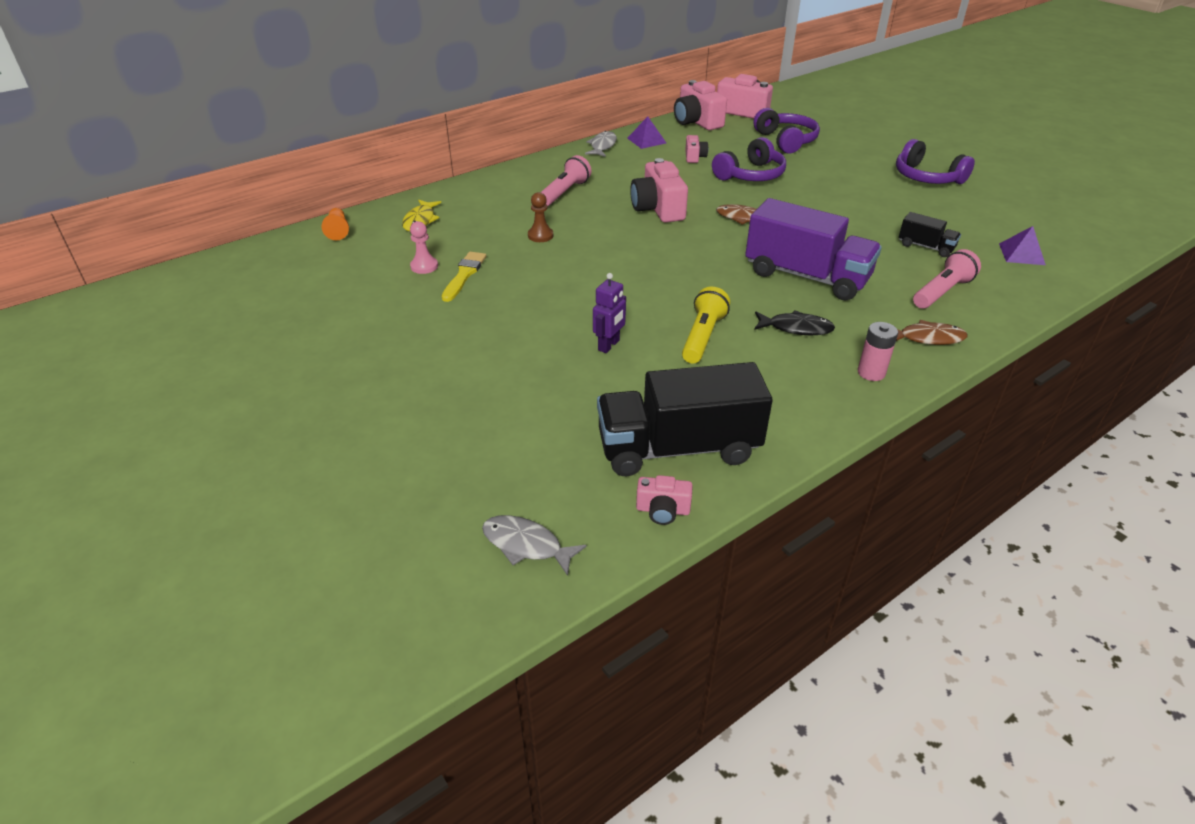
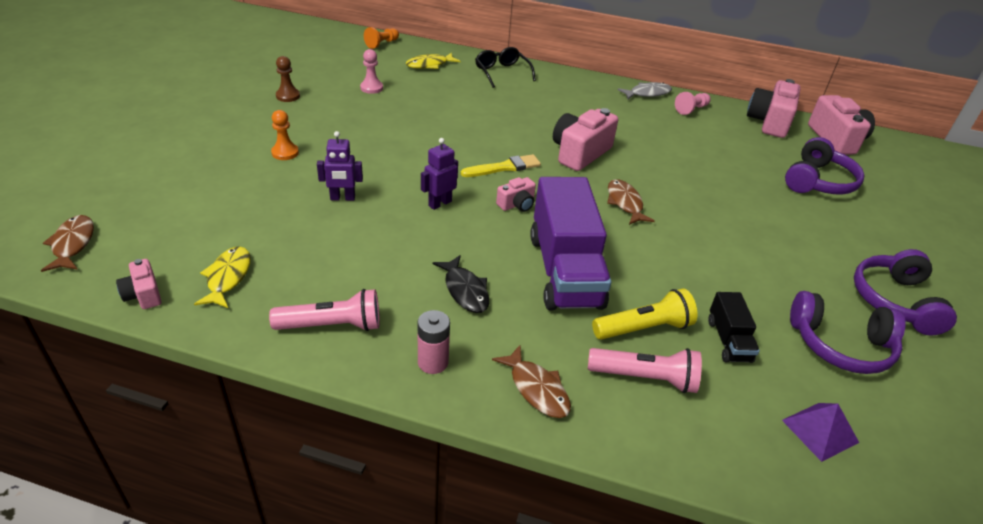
camera: 50 degrees right, 0 degrees up
(464, 275) = (377, 106): yellow brush -> yellow brush (504, 167)
(486, 192) = (502, 73): none -> black glasses
(492, 355) = (285, 153): none -> orange pawn
(526, 545) = (73, 244): grey fish -> brown fish
(540, 236) = (467, 116): brown pawn -> brown pawn (288, 96)
(565, 192) = (546, 103): pink flashlight -> pink flashlight (332, 325)
(646, 140) = (691, 109): purple pyramid -> pink pawn
(667, 298) = (439, 203): none -> purple robot
(678, 448) = (228, 277): black truck -> yellow fish
(694, 157) = (700, 142): pink camera -> pink camera (517, 204)
(703, 337) = (399, 240): yellow flashlight -> yellow flashlight (644, 328)
(750, 175) = (713, 182): purple headphones -> purple headphones (840, 345)

